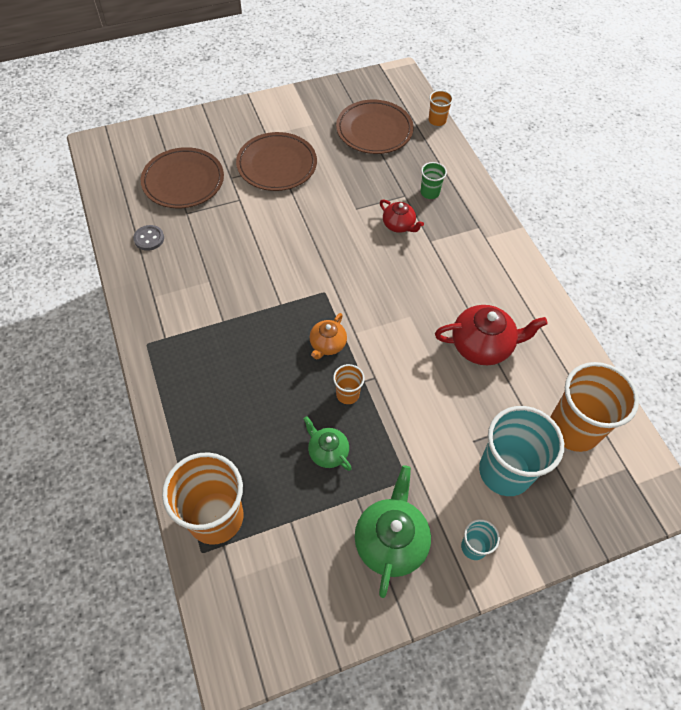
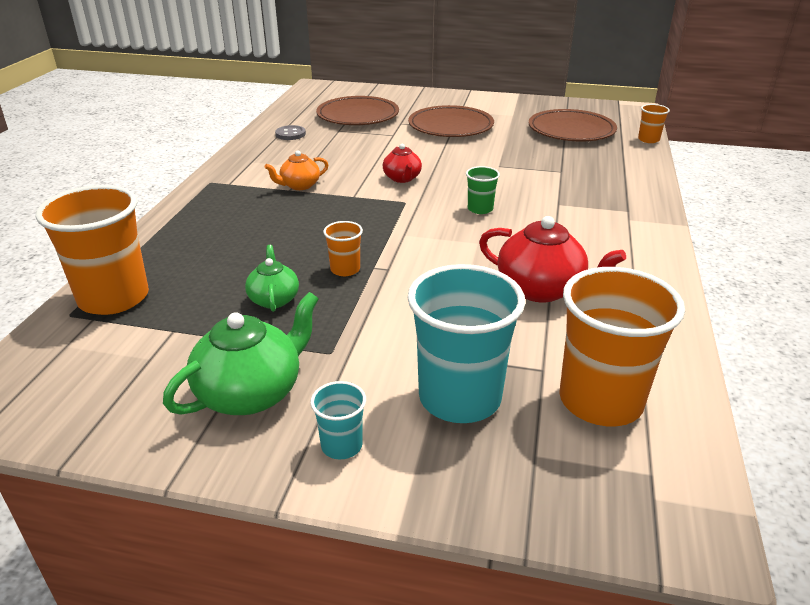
camera: 35 degrees right, 25 degrees down
(327, 344) = (366, 232): orange teapot -> orange teapot (299, 185)
(399, 225) = (533, 186): red teapot -> red teapot (402, 178)
(429, 192) = (592, 176): green cup -> green cup (480, 209)

